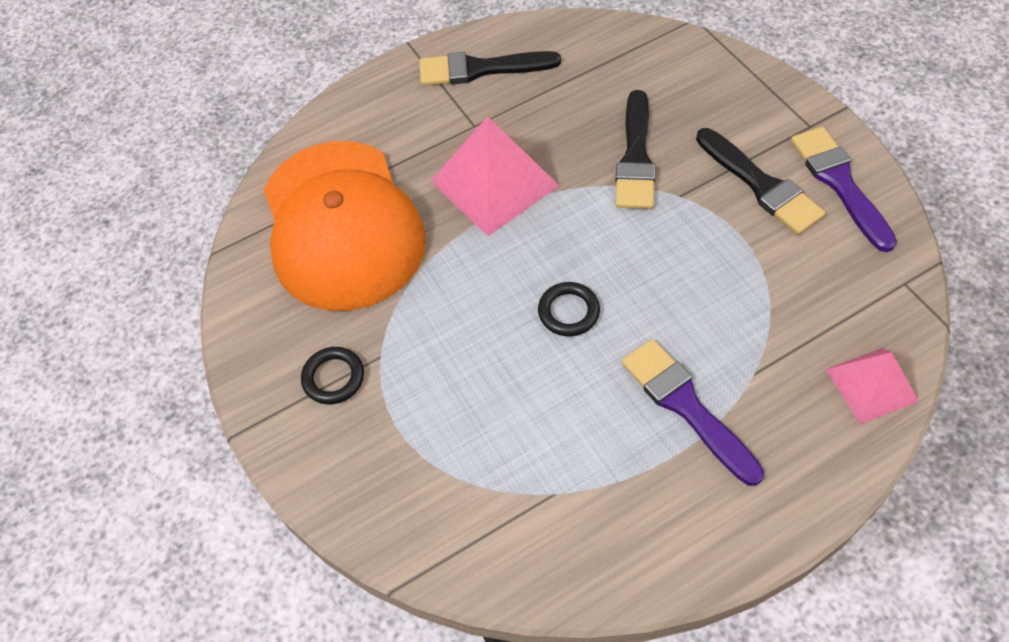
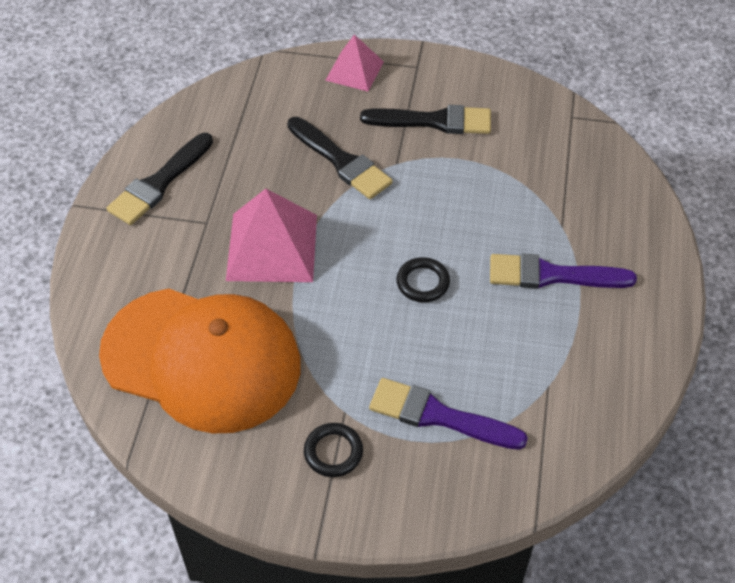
camera: 55 degrees left, 5 degrees down
(839, 183) = (474, 87): purple brush -> purple brush (439, 416)
(871, 385) = (622, 182): pink pyramid -> pink pyramid (354, 70)

